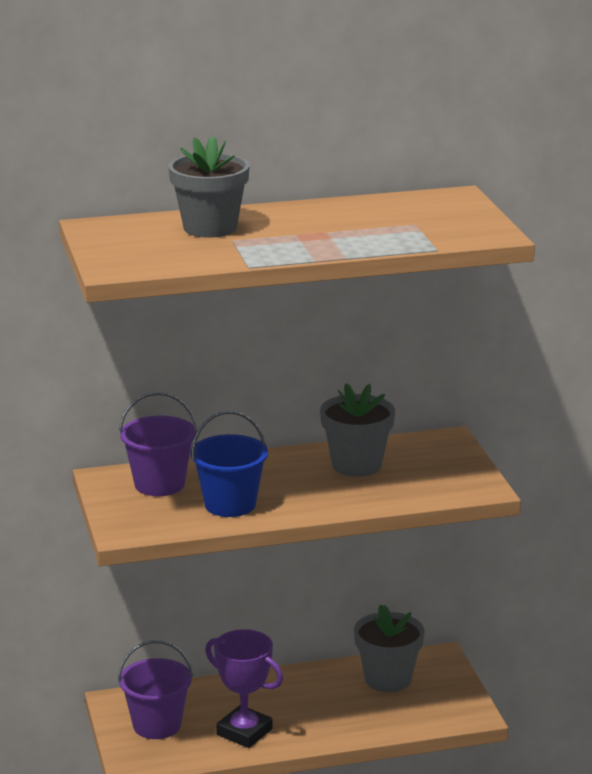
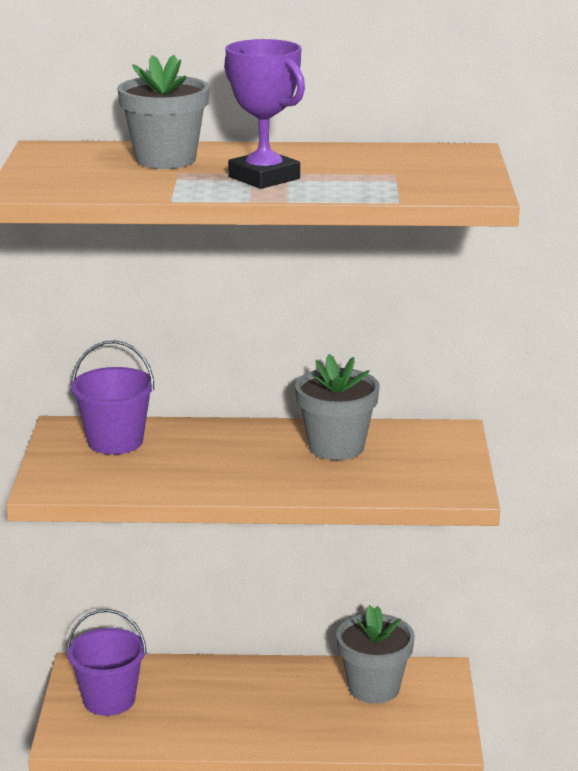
camera: 15 degrees right, 0 degrees up
(230, 504) = (174, 472): blue bucket -> none
(244, 732) = (195, 722): purple trophy -> purple trophy (264, 178)

